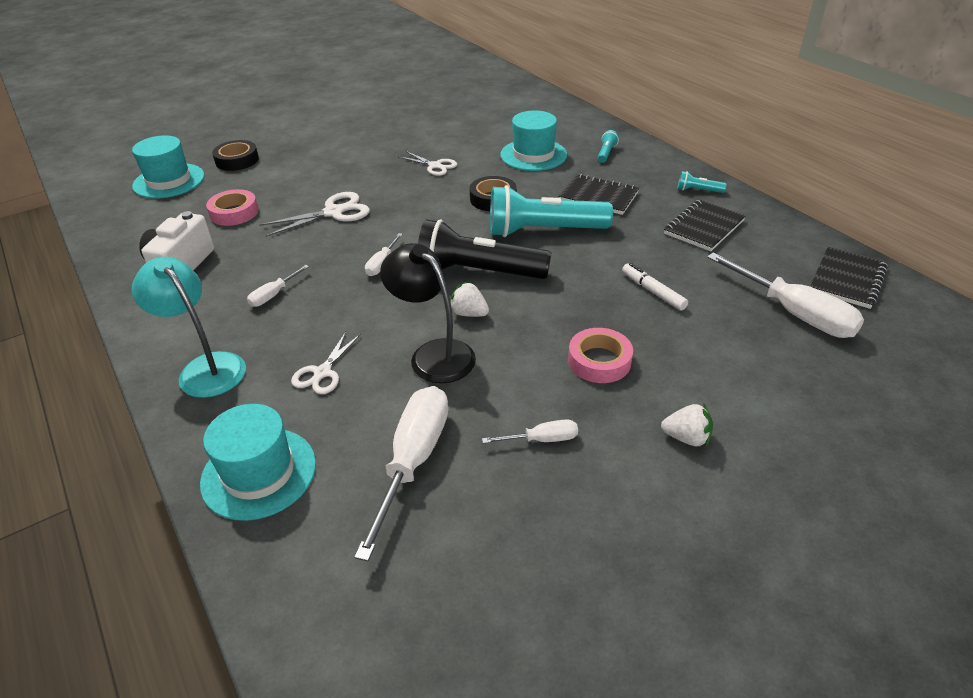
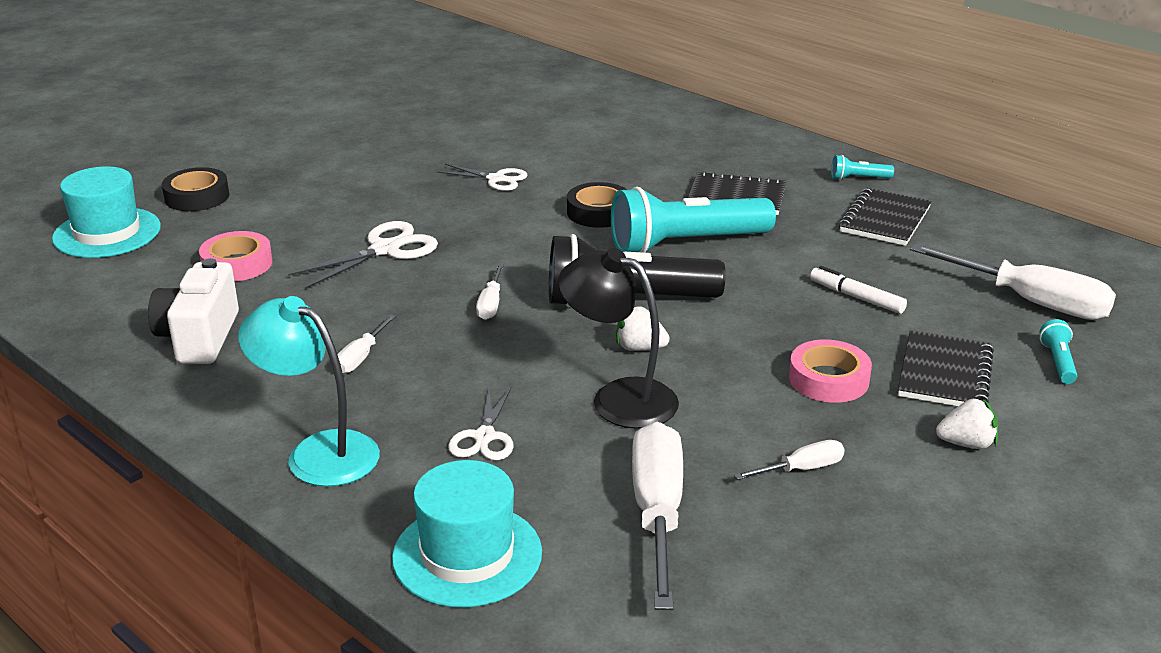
camera: 15 degrees left, 10 degrees down
(533, 155) = (625, 154): turquoise hat -> none
(606, 153) = (721, 144): turquoise flashlight -> turquoise flashlight (1058, 362)
(847, 279) = (1075, 259): black notebook -> black notebook (944, 373)

